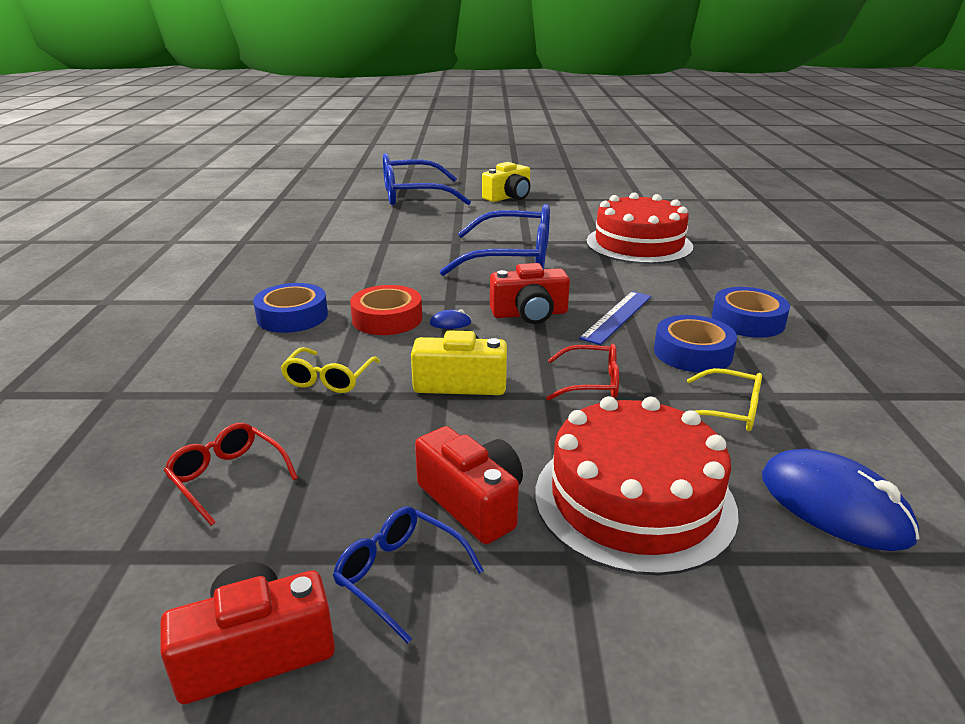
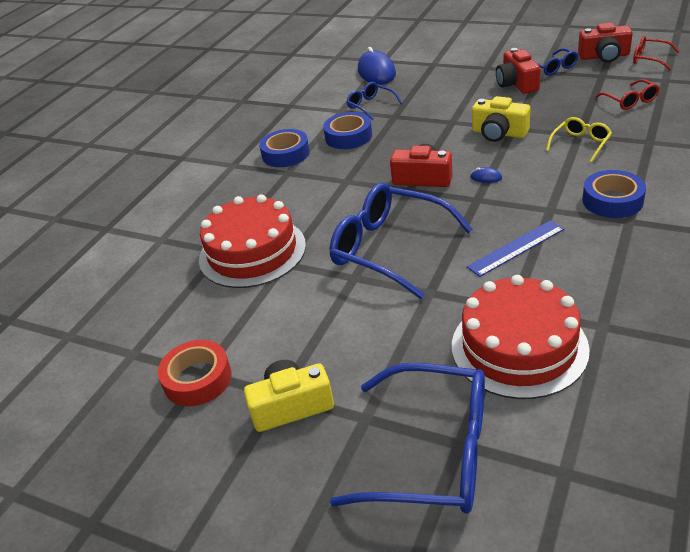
camera: 150 degrees left, 10 degrees up
(387, 319) = (533, 188): red tape -> red tape (197, 379)
(592, 383) = (424, 125): red glasses -> red glasses (649, 59)
(617, 317) = (364, 168): blue ruler -> blue ruler (516, 248)
(634, 500) = (450, 79): red cake -> red cake (519, 347)
(728, 411) = (370, 105): yellow glasses -> blue glasses

